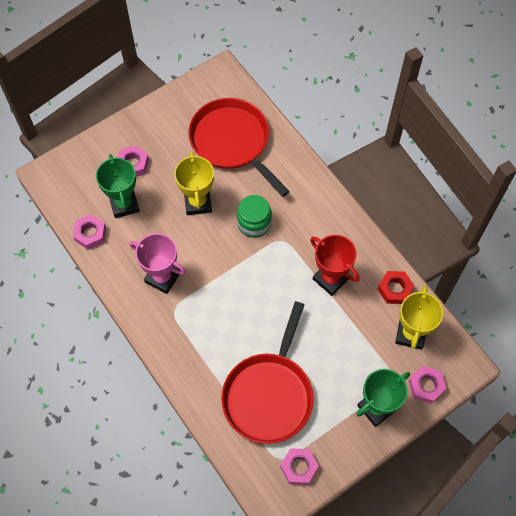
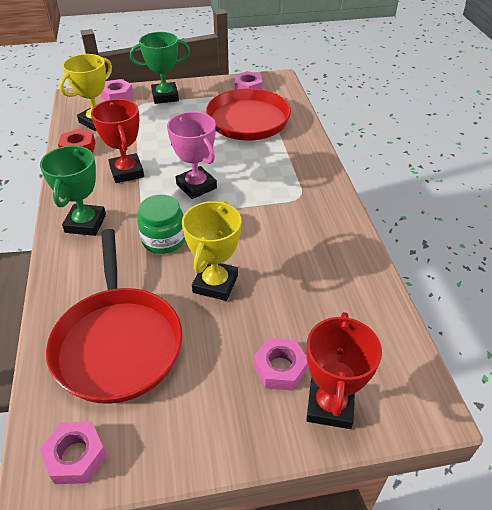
camera: 155 degrees left, 20 degrees down
(90, 234) = (374, 298): pink nut -> pink nut (76, 456)
(98, 155) = (330, 405): none -> red trophy
(124, 204) = (314, 317): green trophy -> green trophy (85, 223)
(162, 277) = (299, 226): pink trophy -> pink trophy (196, 186)

